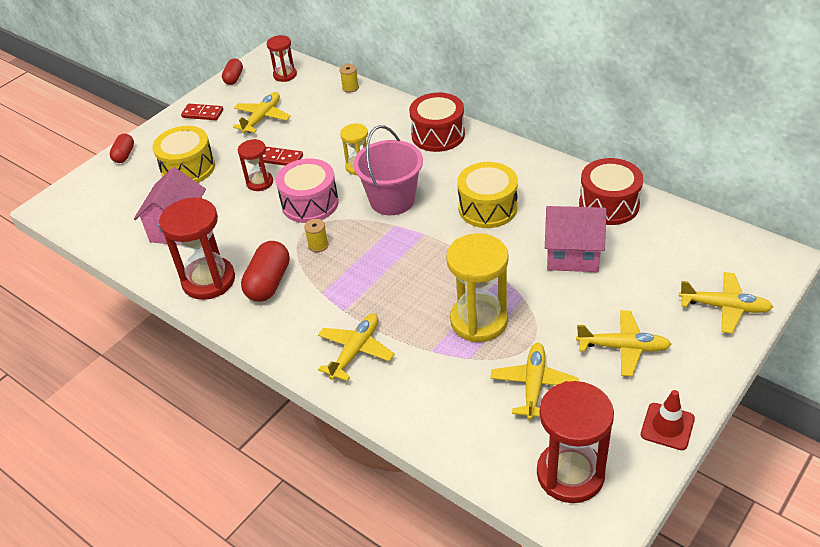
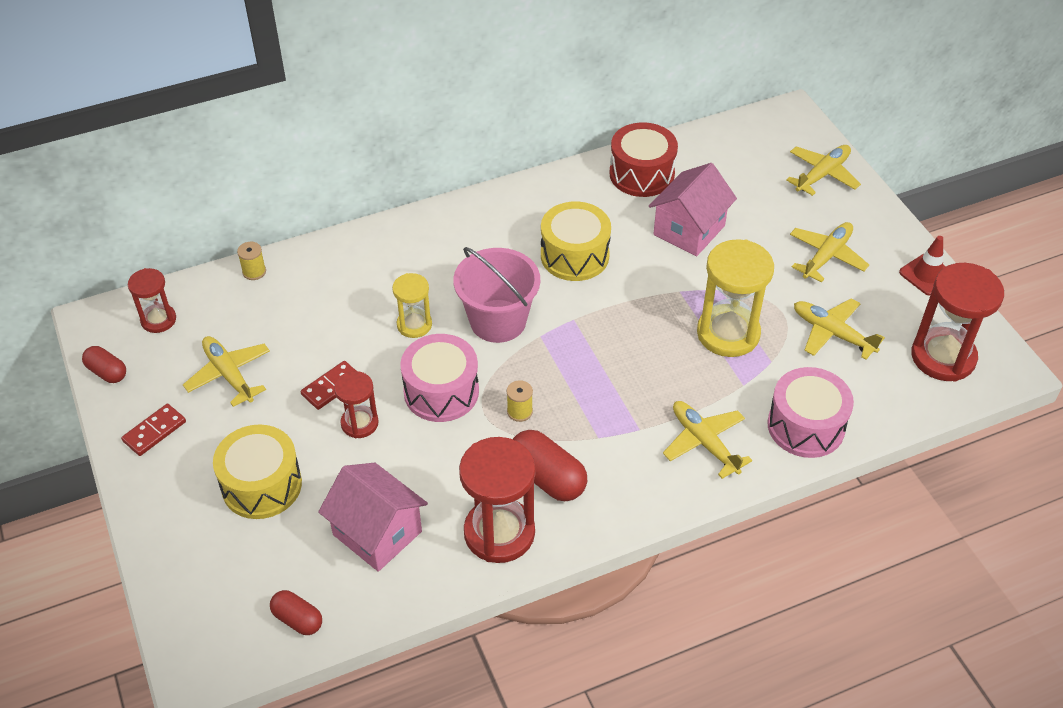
camera: 65 degrees left, 5 degrees up
(124, 155) = (161, 547): red capsule -> red capsule (298, 619)
(415, 406) = (806, 426): none -> pink drum
(438, 135) = (421, 239): red drum -> none

